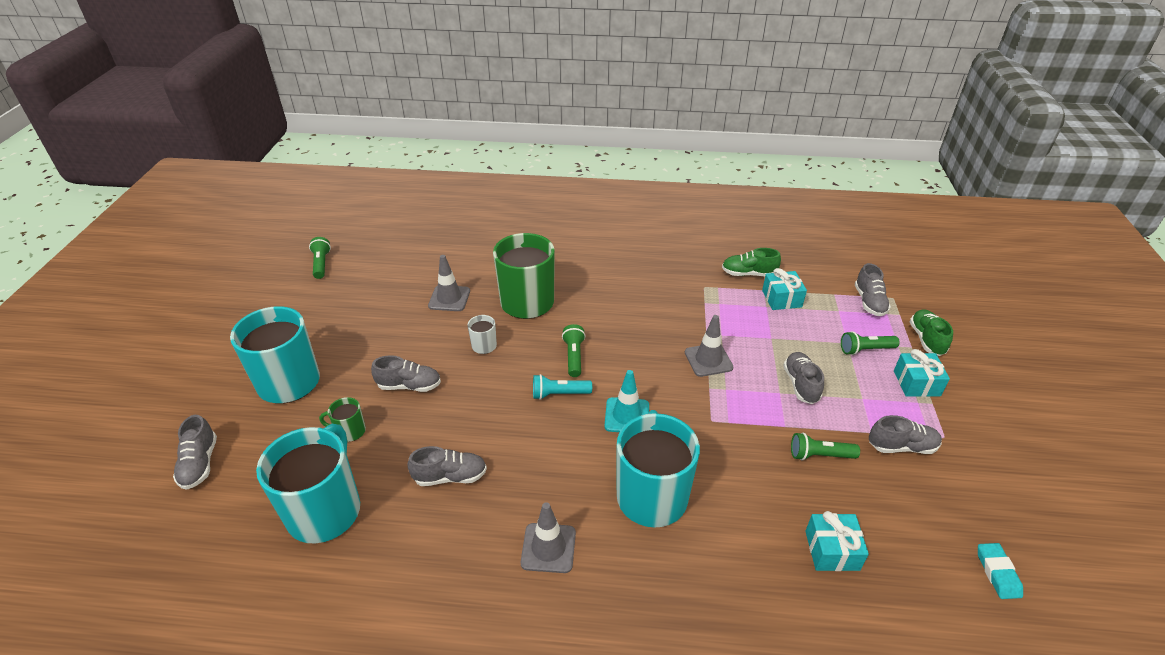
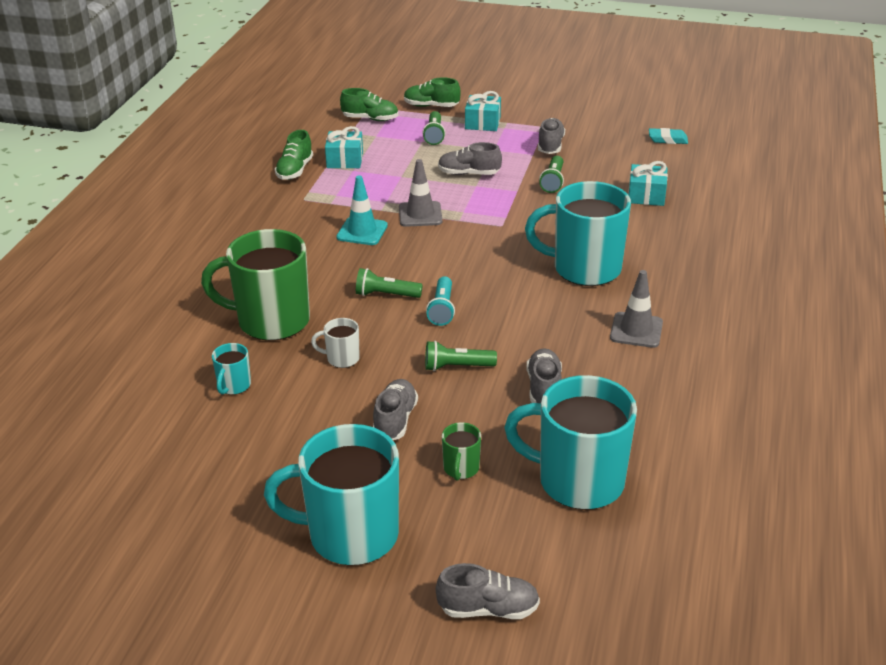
camera: 80 degrees left, 5 degrees down
(321, 264) = (70, 525): green flashlight -> green flashlight (456, 367)
(449, 298) = (233, 386): grey traffic cone -> turquoise mug
(627, 416) = (484, 270): turquoise traffic cone -> turquoise traffic cone (362, 231)
(869, 302) = (370, 119): grey shoe -> green shoe

